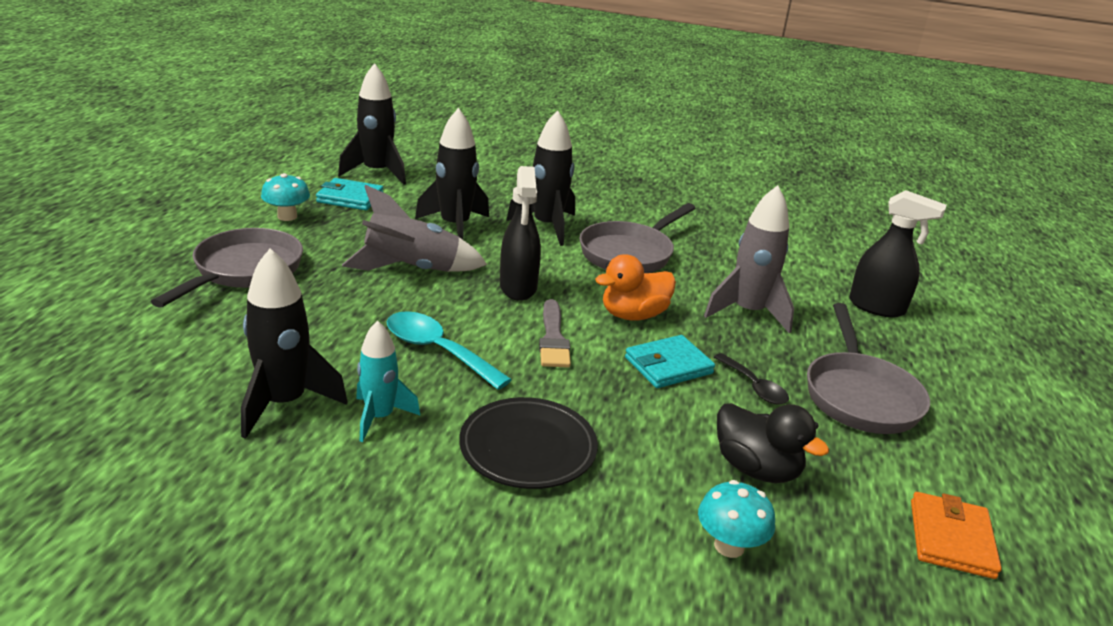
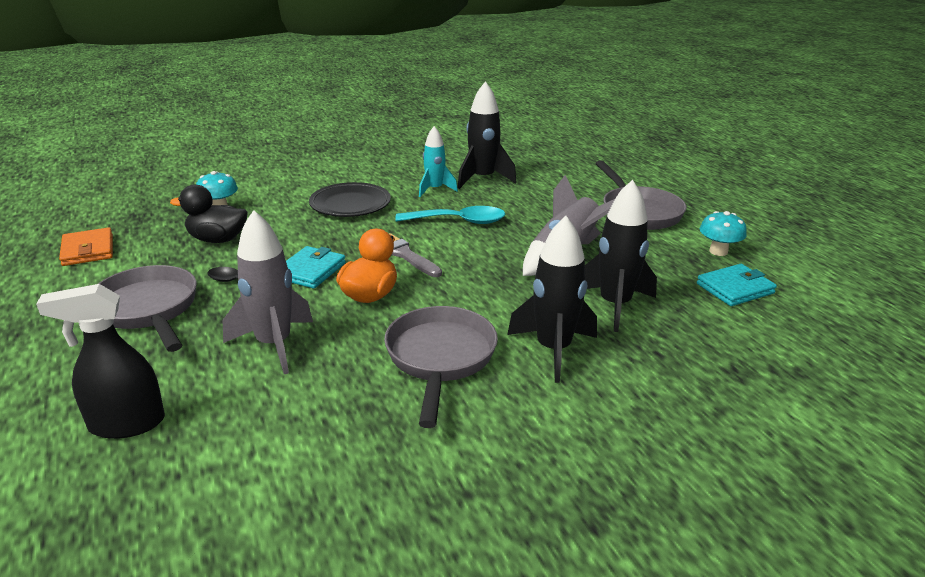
camera: 145 degrees right, 0 degrees up
(377, 173) = (797, 328): black rocket -> none
(518, 288) = (478, 277): black spray bottle -> none

